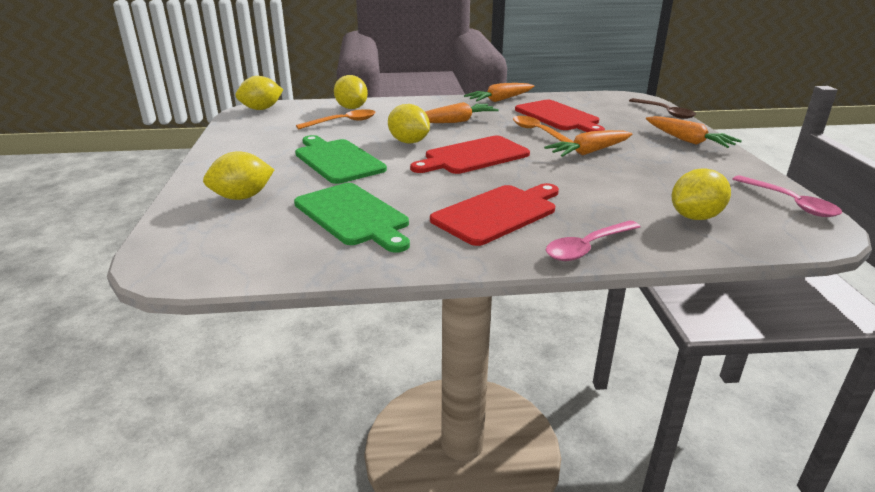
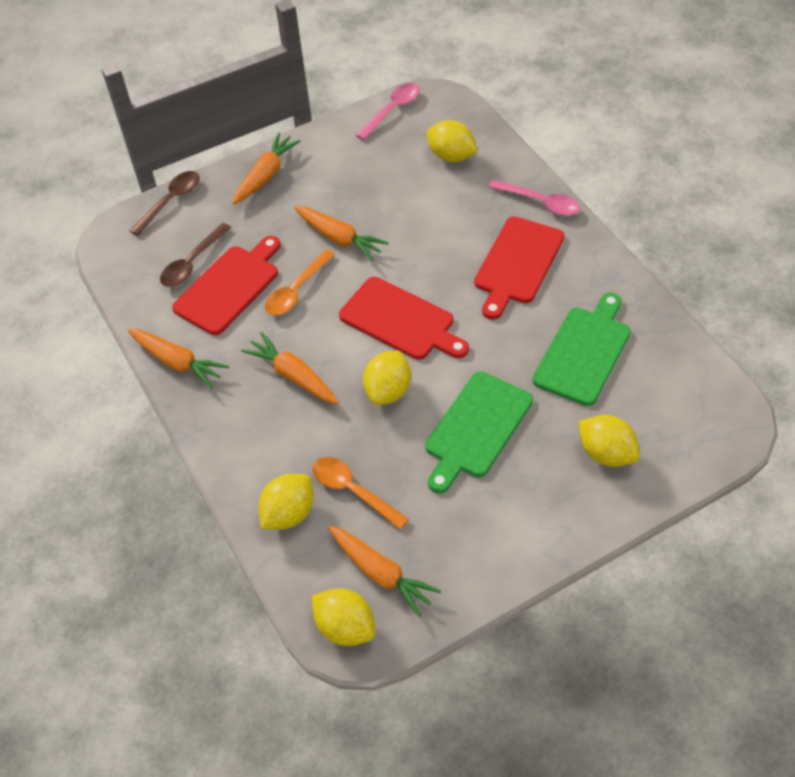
camera: 110 degrees left, 25 degrees up
(277, 120) = (381, 573): none -> orange carrot
(498, 213) = (517, 264): red cutting board -> red cutting board turned 90 degrees counterclockwise
(591, 111) = (192, 263): none -> brown spoon

